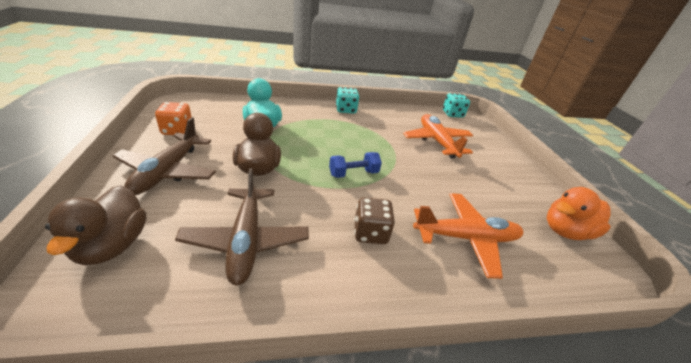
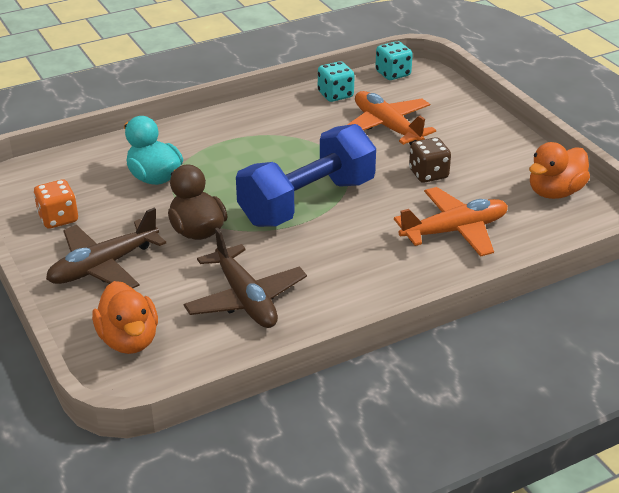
camera: 15 degrees left, 0 degrees up
(112, 245) = (129, 340): brown duck -> orange duck
(167, 171) = (103, 266): brown plane -> brown plane turned 60 degrees clockwise
(346, 110) = (243, 116): turquoise dice -> turquoise dice (335, 95)
(353, 173) = (307, 202): blue dumbbell -> blue dumbbell, size x2.31
(370, 233) = (359, 256): brown dice -> brown dice (428, 174)

